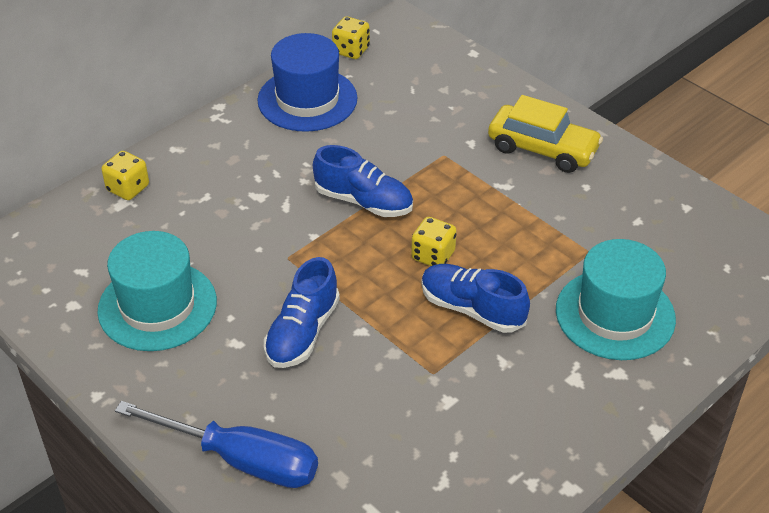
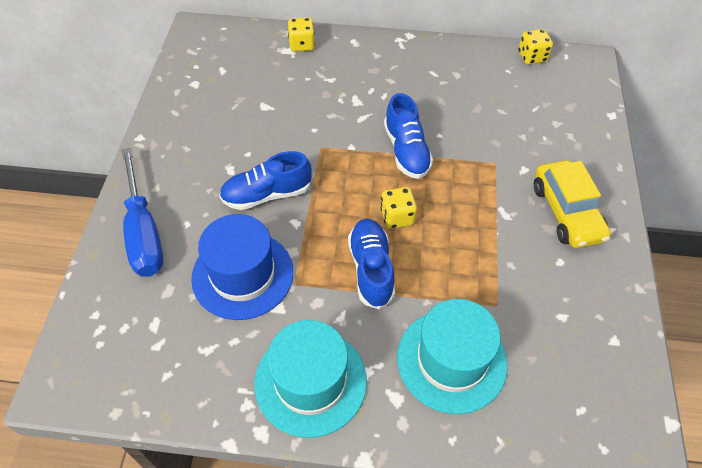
camera: 50 degrees right, 10 degrees up
(157, 306) = (226, 117): turquoise hat -> turquoise hat (310, 381)
(307, 99) = (463, 67): blue hat -> blue hat (242, 274)

